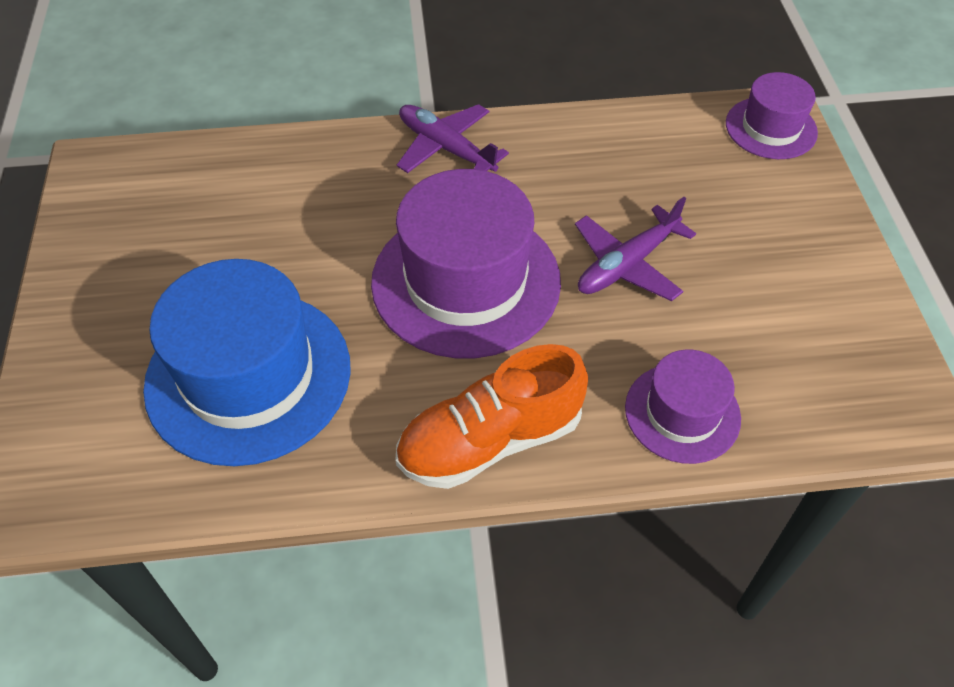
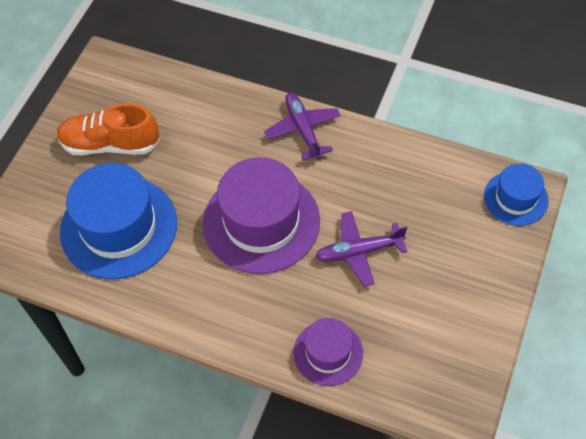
camera: 30 degrees right, 5 degrees up
(490, 440) = (217, 320): orange shoe -> orange shoe (110, 144)
(771, 128) = (515, 198): purple hat -> blue hat

